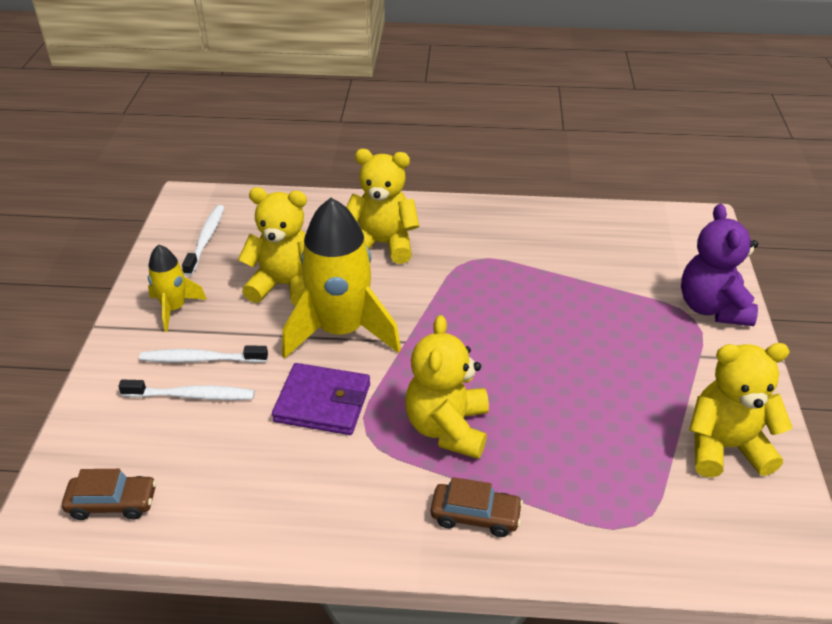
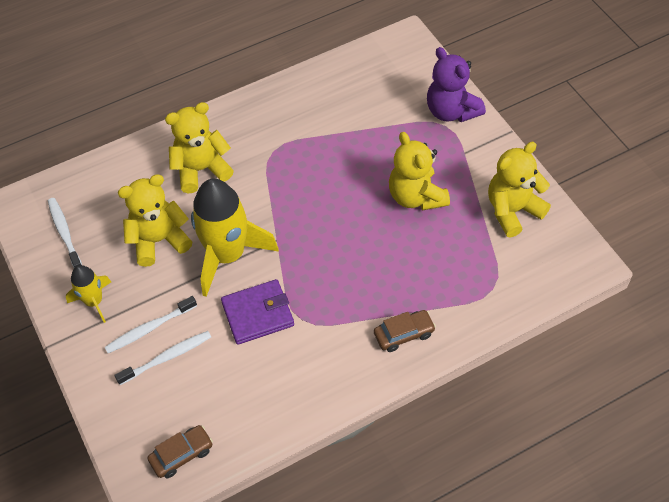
camera: 30 degrees left, 15 degrees up
(448, 428) = (348, 287): yellow teddy bear -> yellow teddy bear (416, 196)

